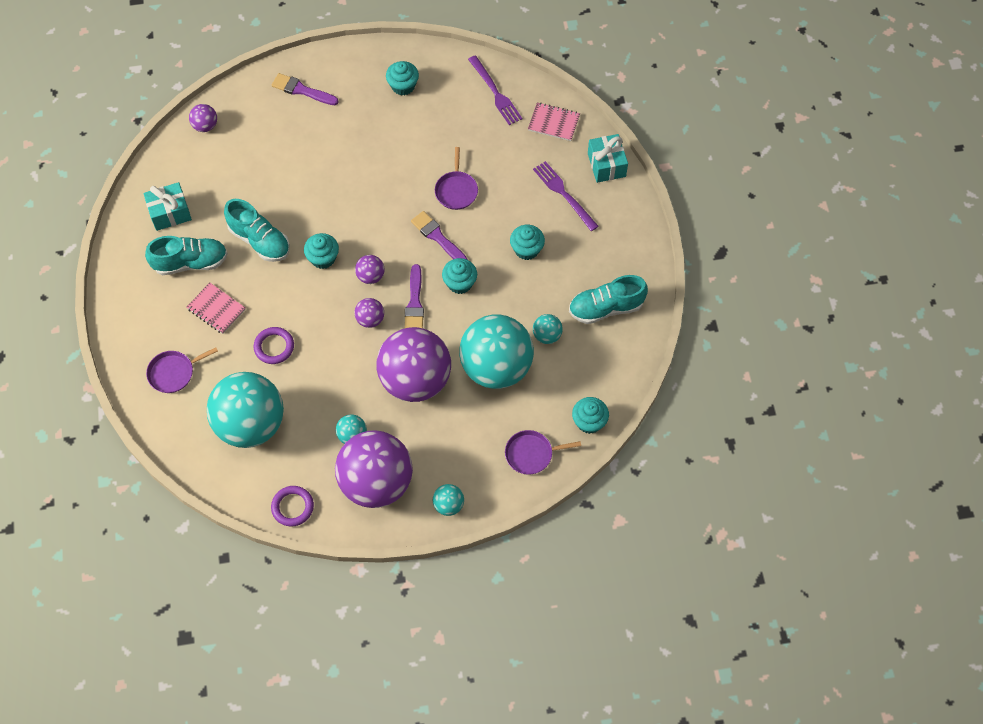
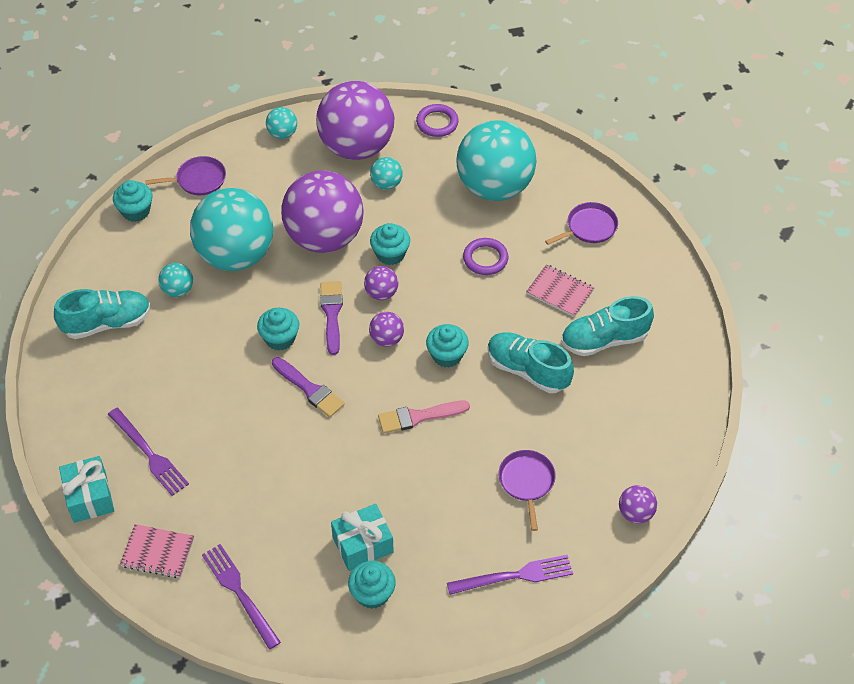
camera: 175 degrees right, 10 degrees down
(170, 213) = (646, 395): turquoise gift -> turquoise gift (362, 544)
(302, 90) = (515, 576): purple brush -> purple fork
(353, 208) = (418, 417): none -> pink brush
(456, 190) = (289, 449): purple pan -> purple pan (526, 482)
(526, 249) = (199, 382): turquoise cupcake -> turquoise cupcake (390, 254)

